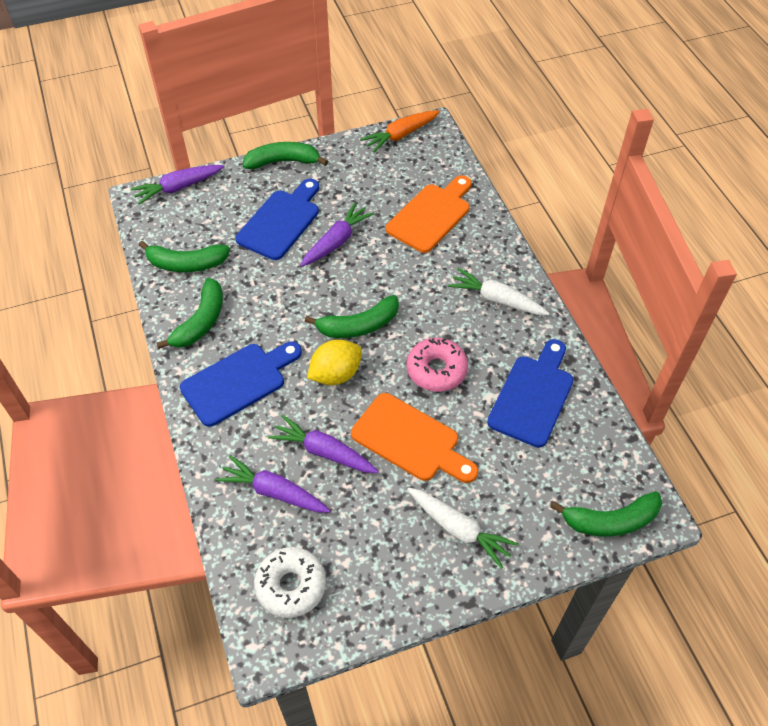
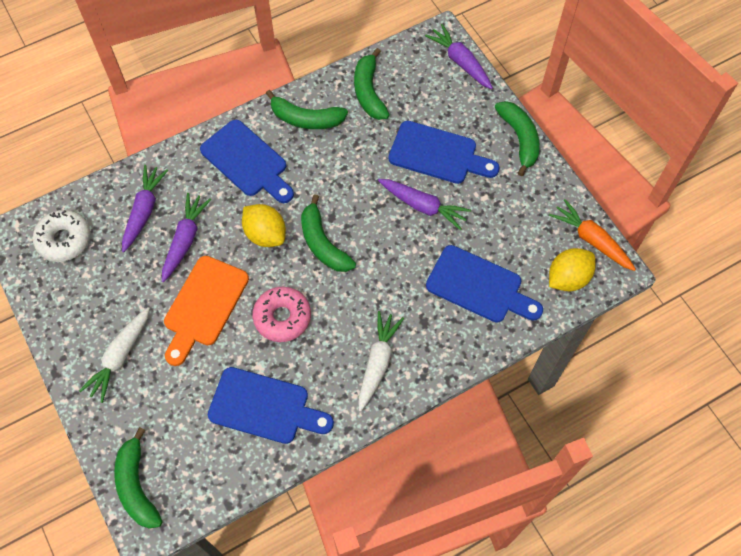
camera: 80 degrees right, 10 degrees up
(431, 215) = (479, 286): orange cutting board -> blue cutting board
(434, 157) = (568, 278): none -> yellow lemon

